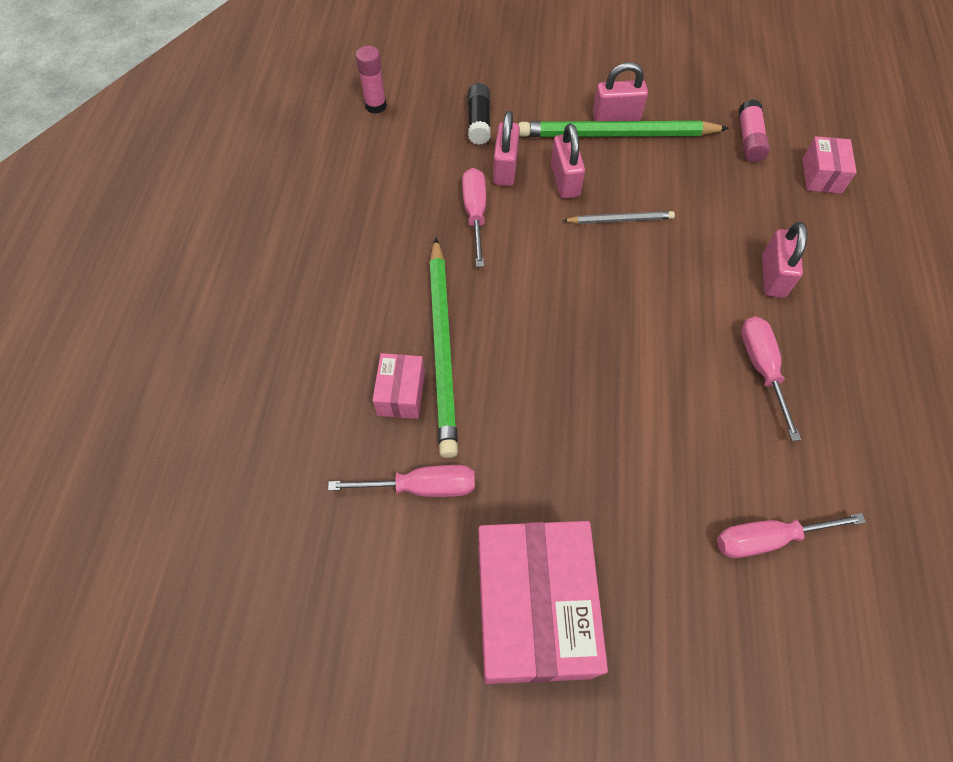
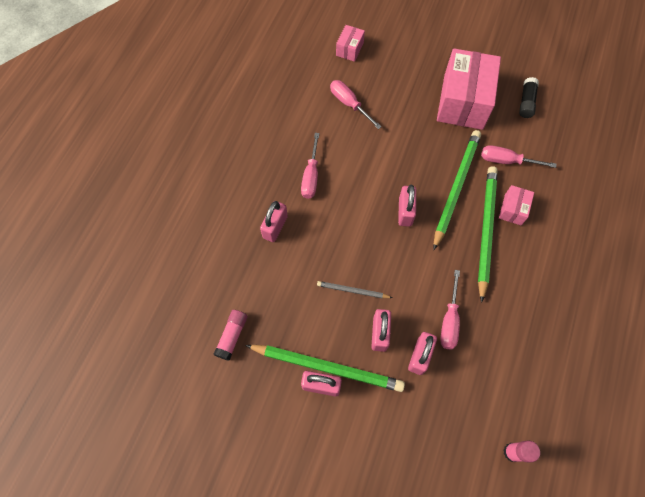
camera: 165 degrees left, 5 degrees up
(479, 122) = (430, 410): black glue stick -> black glue stick (526, 102)
(507, 409) = (455, 188): none -> green pencil
(582, 346) = (405, 212): none -> pink padlock
(766, 539) = (349, 103): pink screwdriver -> pink screwdriver turned 135 degrees counterclockwise
(821, 175) = (200, 291): pink box -> pink box (349, 49)

